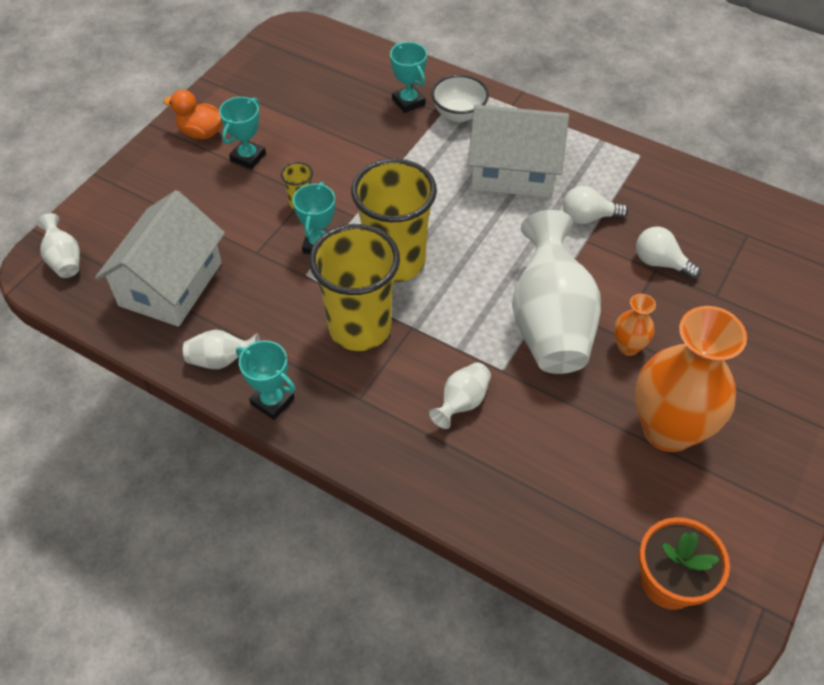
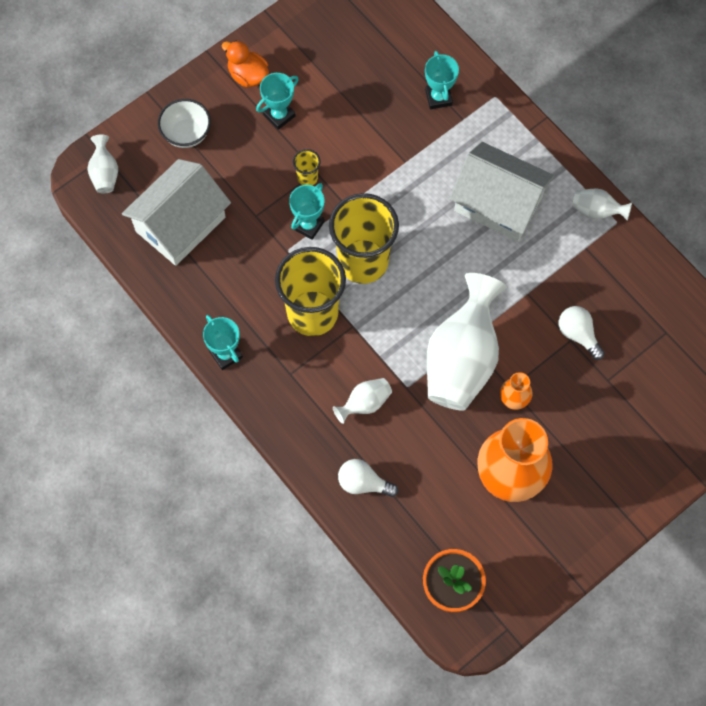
camera: 20 degrees right, 15 degrees up
(222, 360) = (199, 306): white vase -> white vase (596, 211)
(459, 114) = (477, 126): white bowl -> white bowl (186, 134)
(588, 217) = (540, 271): white light bulb -> white light bulb (363, 483)

